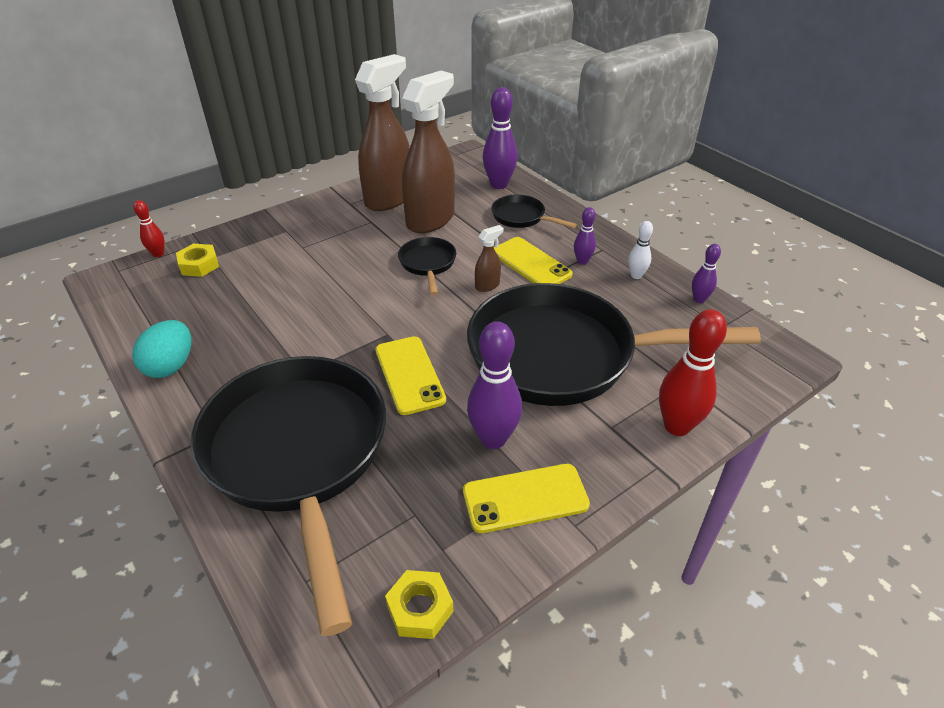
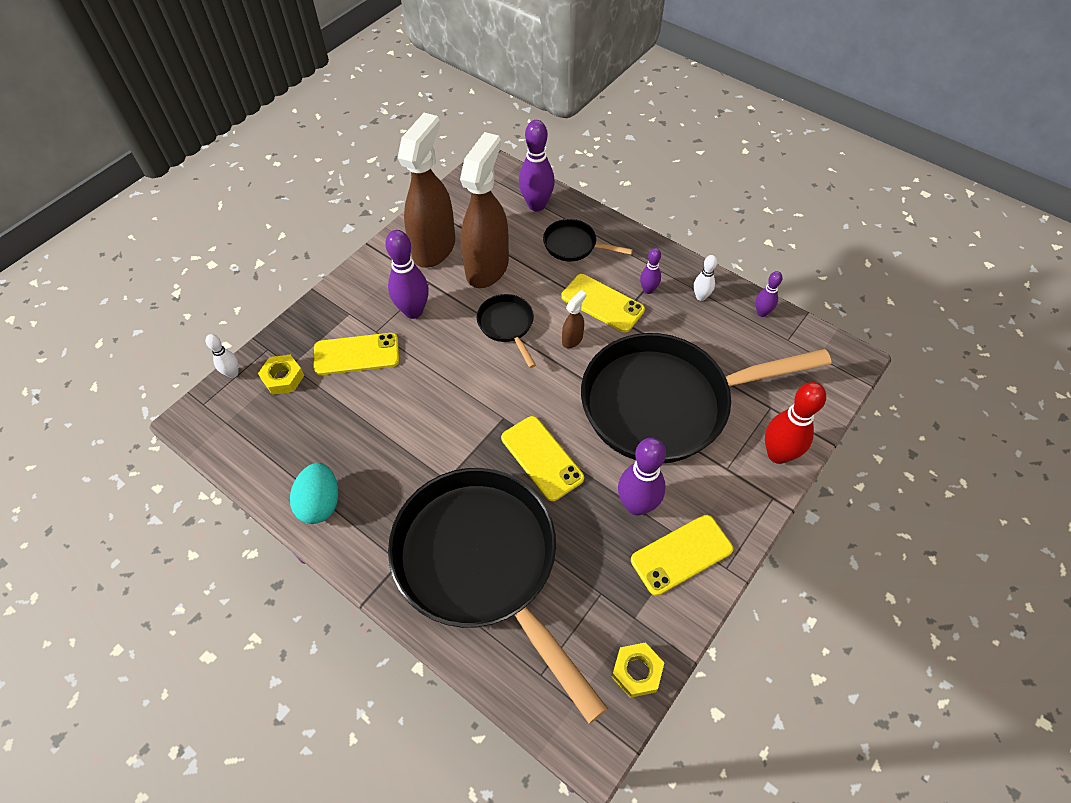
camera: 15 degrees left, 15 degrees up
(158, 254) = (233, 373): red bowling pin -> white bowling pin
(275, 260) = (356, 354): none -> yellow phone
(345, 239) = (413, 311): none -> purple bowling pin

